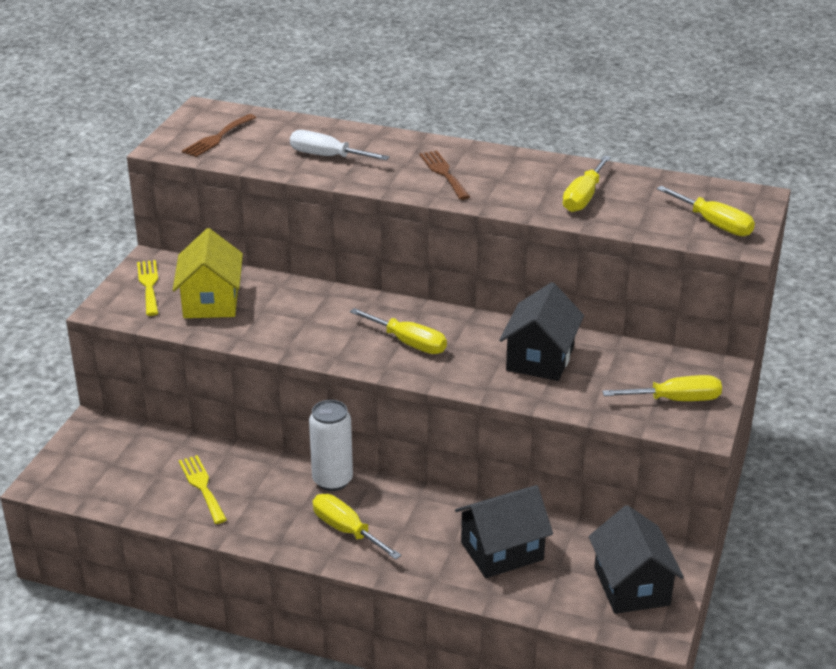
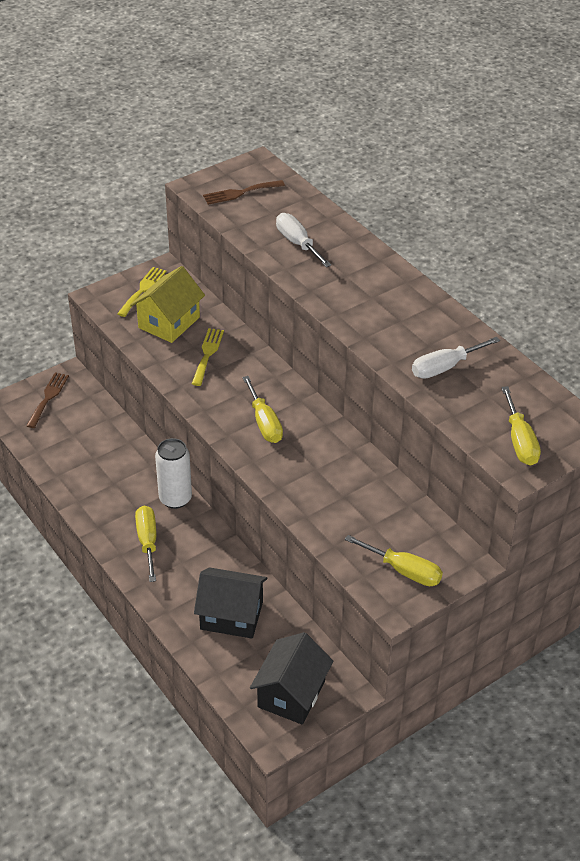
camera: 35 degrees right, 10 degrees up
(202, 486) = (91, 459): yellow fork -> yellow fork (207, 354)
(443, 173) = (364, 296): brown fork -> brown fork (48, 397)
(540, 358) = (342, 483): black house -> none
(583, 197) = (445, 367): yellow screwdriver -> white screwdriver

